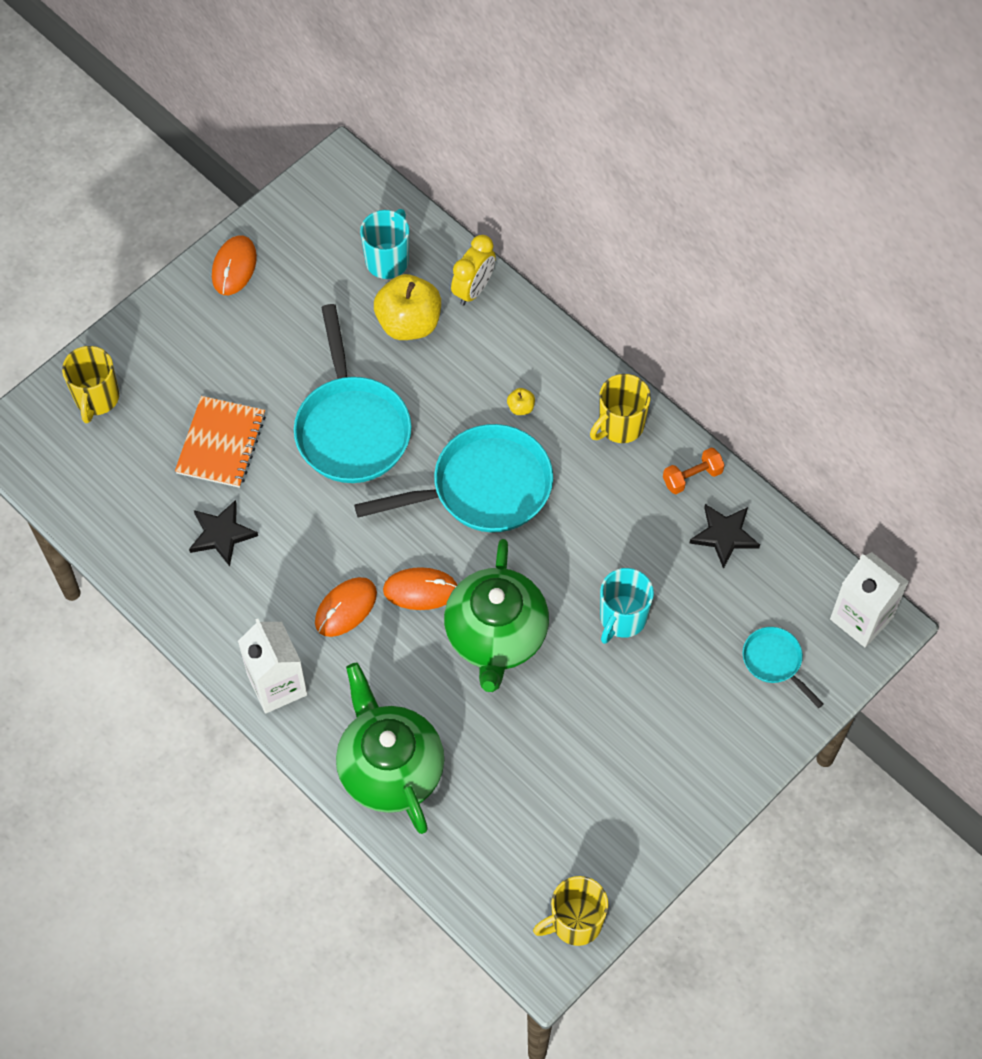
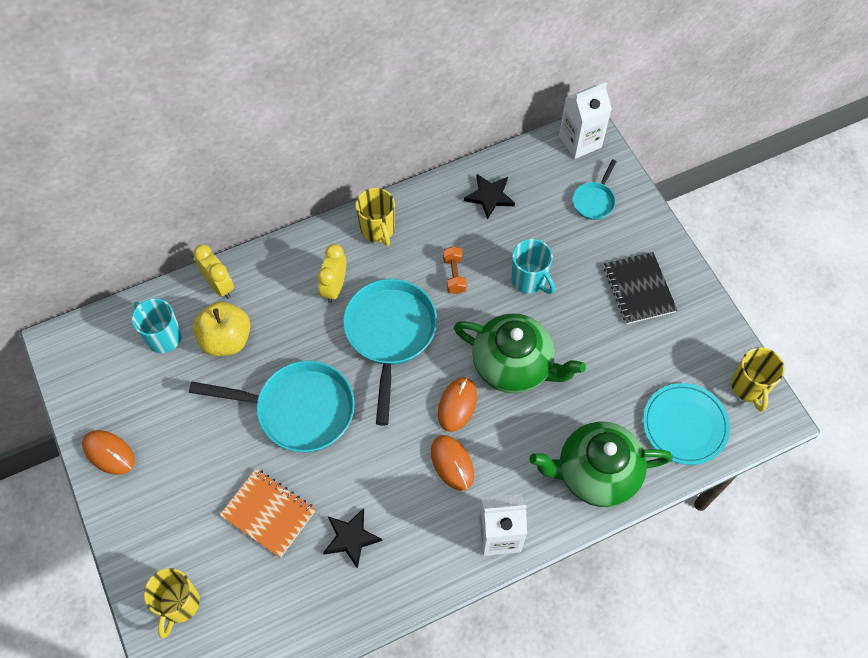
camera: 70 degrees left, 0 degrees up
(96, 398) = (179, 604): yellow mug -> yellow mug turned 75 degrees clockwise
(492, 856) = (685, 425): none -> turquoise plate
(521, 407) = (334, 287): yellow apple -> yellow clock
(663, 752) = (639, 289): none -> black notebook
(692, 477) = (437, 200): orange dumbbell -> orange dumbbell (454, 275)
(775, 662) = (594, 201): turquoise pan -> turquoise pan turned 45 degrees counterclockwise

